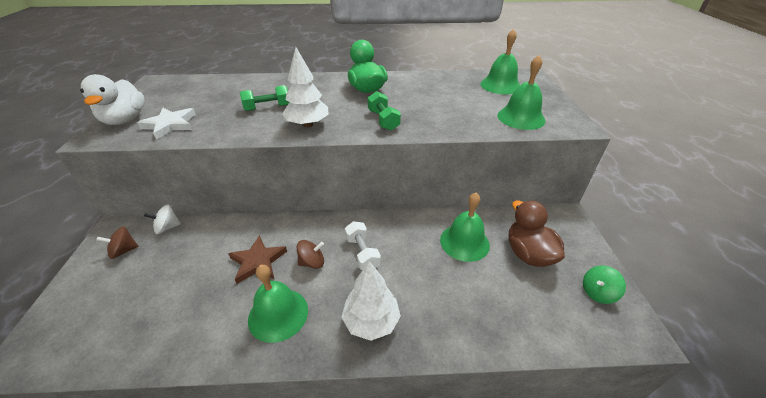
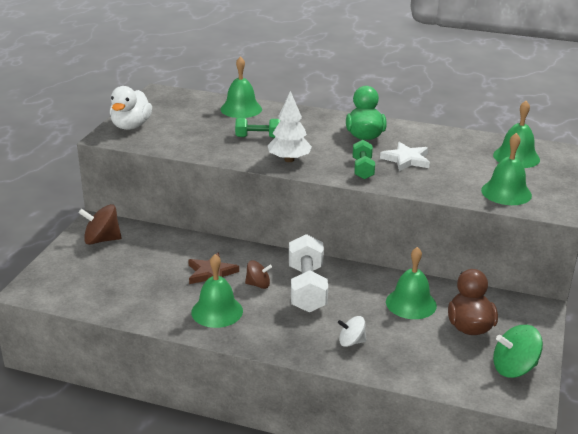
camera: 20 degrees right, 10 degrees down
(124, 251) = (102, 240): brown spinning top -> brown spinning top, size x1.58
(167, 227) = (140, 230): white spinning top -> white spinning top (351, 342)
(170, 125) = (168, 137): white star -> white star (406, 159)
(242, 84) = (241, 109): none -> green bell
(362, 253) = (307, 288): white dumbbell -> white dumbbell, size x1.72
(371, 321) = (291, 334): white tree -> none
(597, 292) = (514, 368): green spinning top -> green spinning top, size x1.58

